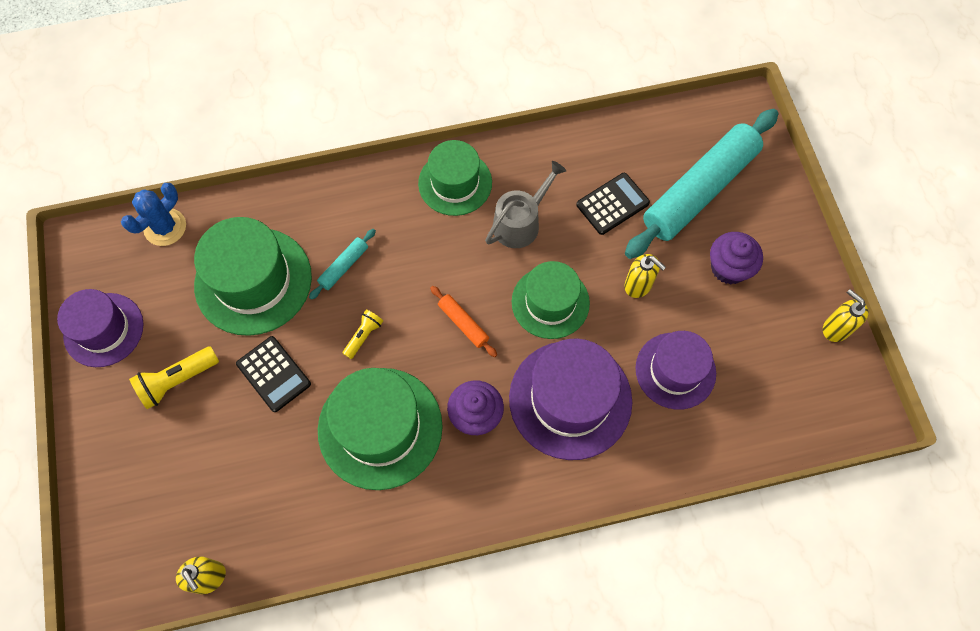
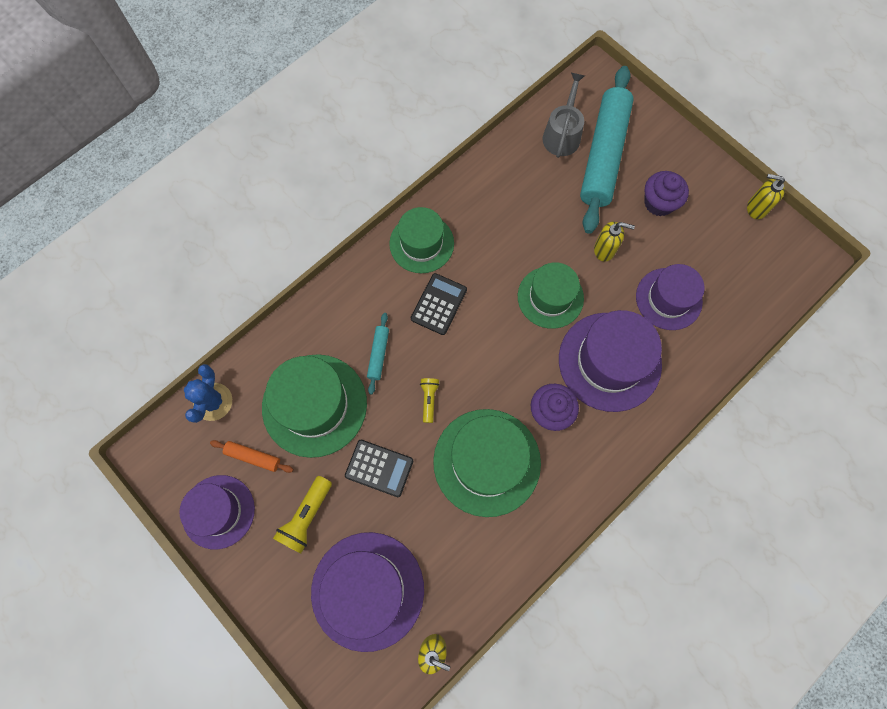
camera: 30 degrees left, 5 degrees up
(187, 483) = (367, 590): none -> purple hat
(463, 323) = (497, 348): orange rolling pin -> orange rolling pin (253, 457)
(520, 222) = (490, 248): grey watering can -> grey watering can (562, 134)
(612, 204) = (548, 198): black calculator -> black calculator (439, 304)

